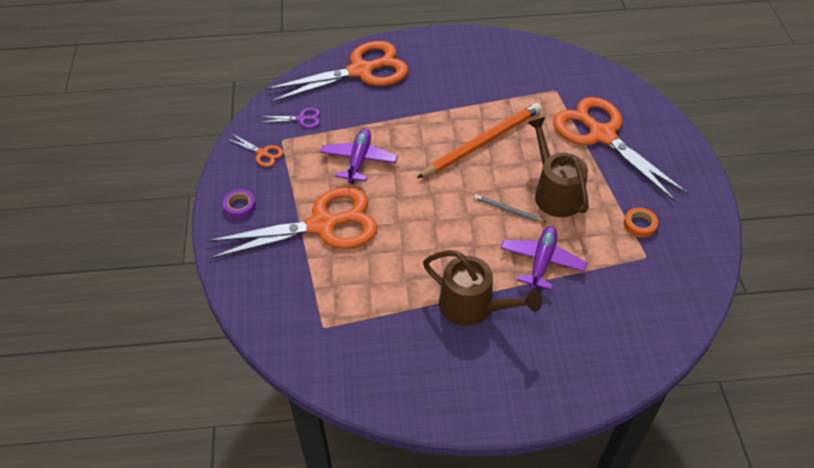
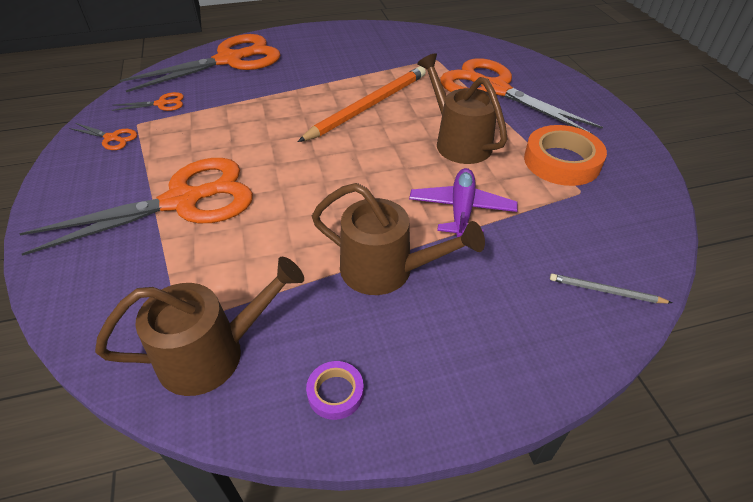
camera: 10 degrees left, 5 degrees down
(239, 206) = (75, 192): purple tape -> purple tape (335, 392)
(301, 119) = (161, 104): purple scissors -> orange scissors
(346, 353) = (213, 353): none -> brown watering can
(359, 160) = (228, 134): purple plane -> none
(507, 210) = (409, 163): grey pencil -> grey pencil (605, 291)
(639, 224) = (562, 161): orange tape -> orange tape, size x1.99

